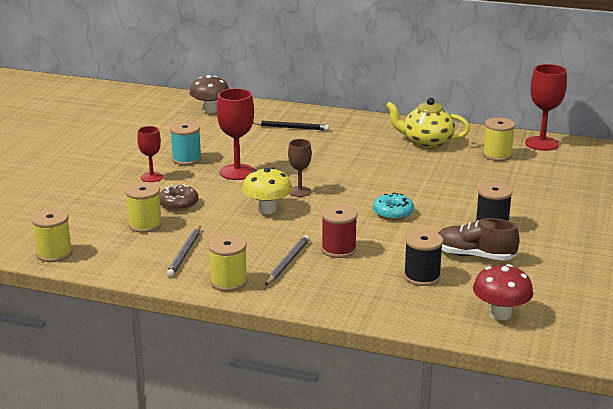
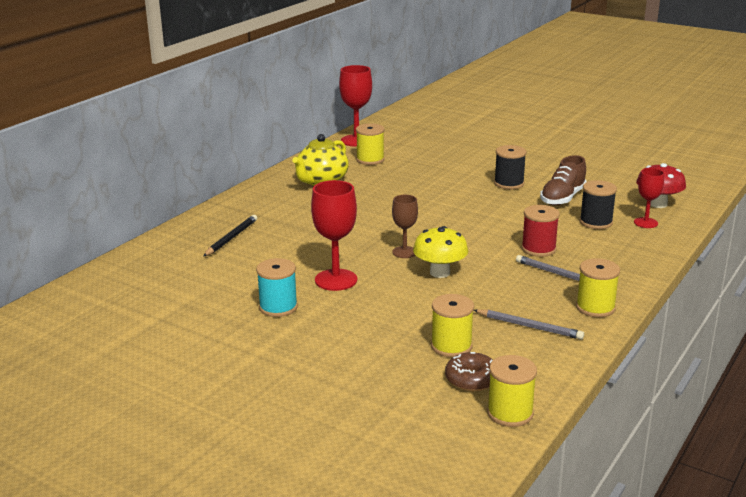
camera: 75 degrees left, 0 degrees up
(151, 177) = (319, 334): red goblet -> red goblet (645, 223)
(178, 204) = (404, 322): brown donut -> brown donut (472, 379)
(210, 110) = (130, 280): brown mushroom -> none
(393, 213) = (471, 217): turquoise donut -> none

